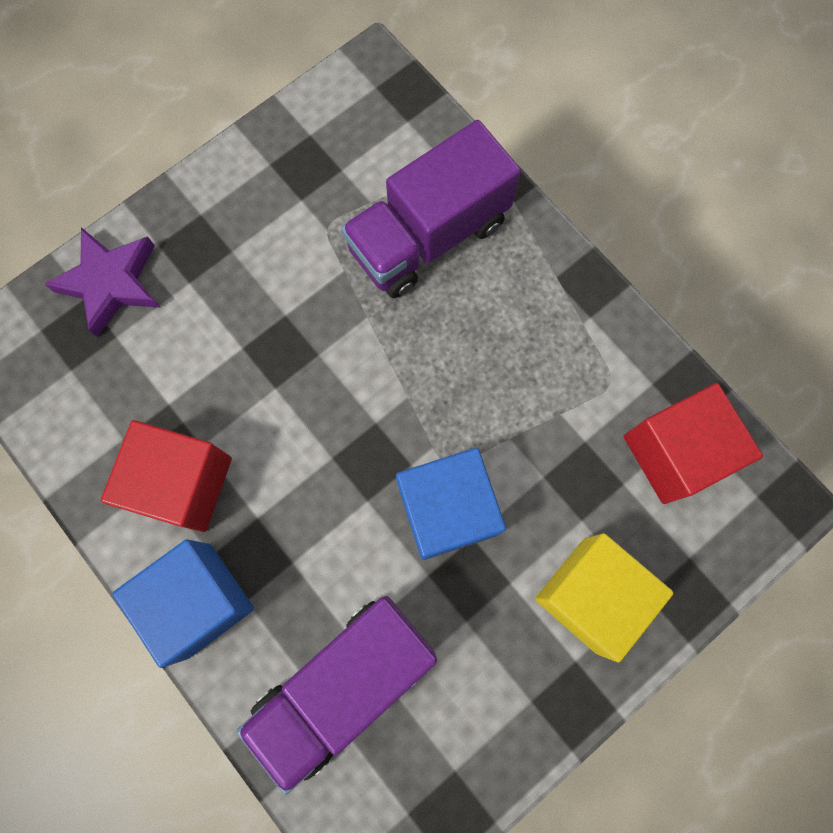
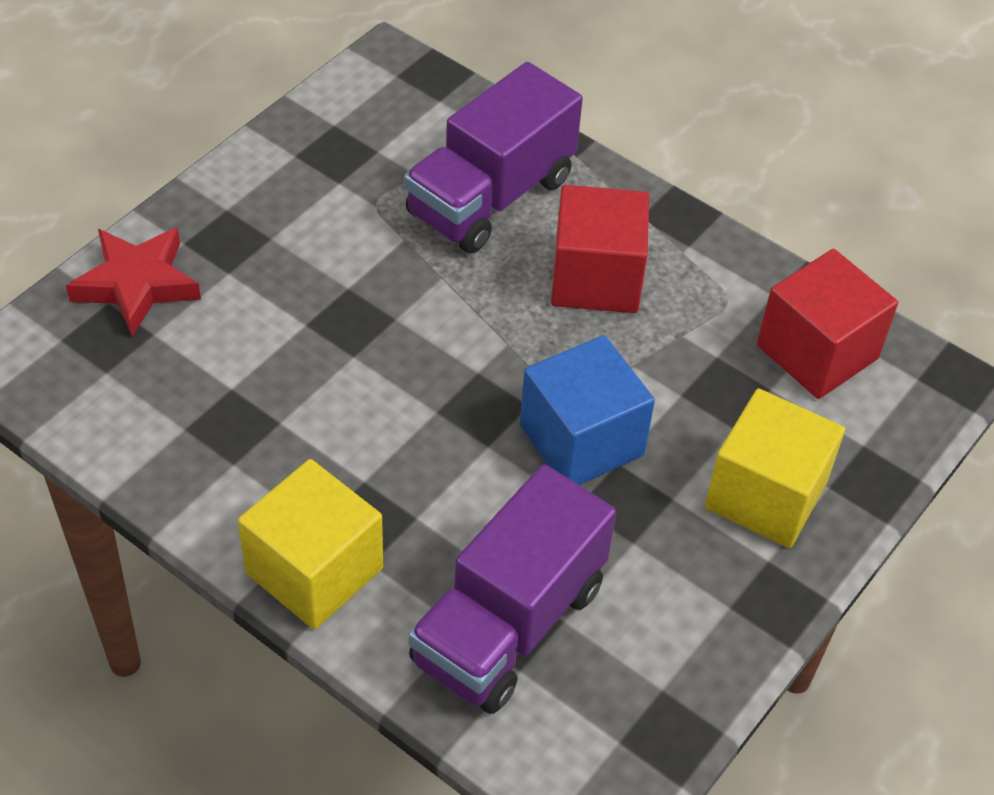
camera: 15 degrees left, 25 degrees down
(111, 283) = (137, 284): purple star -> red star
(182, 483) = (267, 460): red cube -> red cube (596, 278)
(199, 600) = (314, 570): blue cube -> yellow cube

